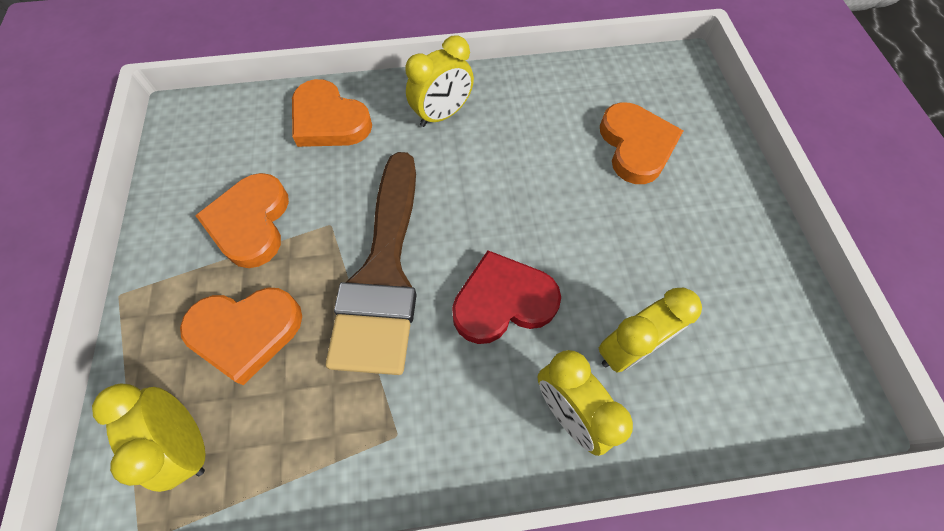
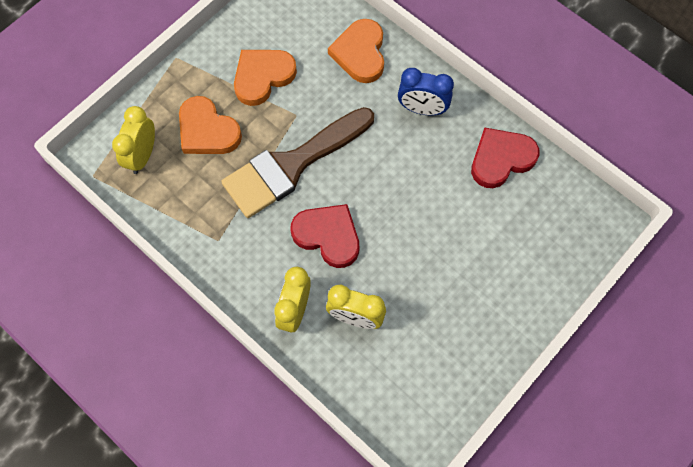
camera: 50 degrees right, 5 degrees up
(442, 115) = (422, 109): yellow clock -> blue clock
(554, 94) = (501, 159): none -> red heart
(636, 146) = (503, 235): orange heart -> none

